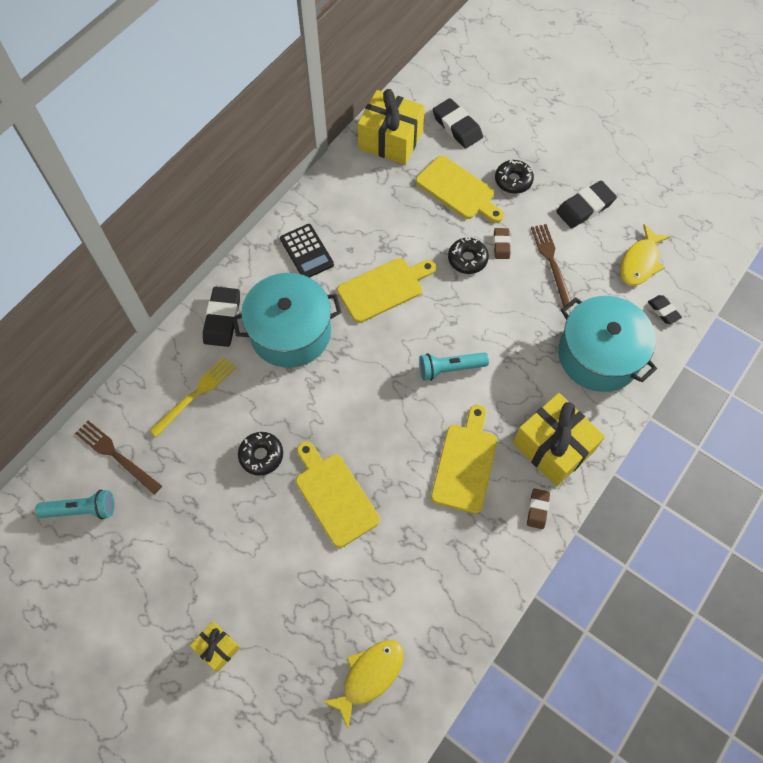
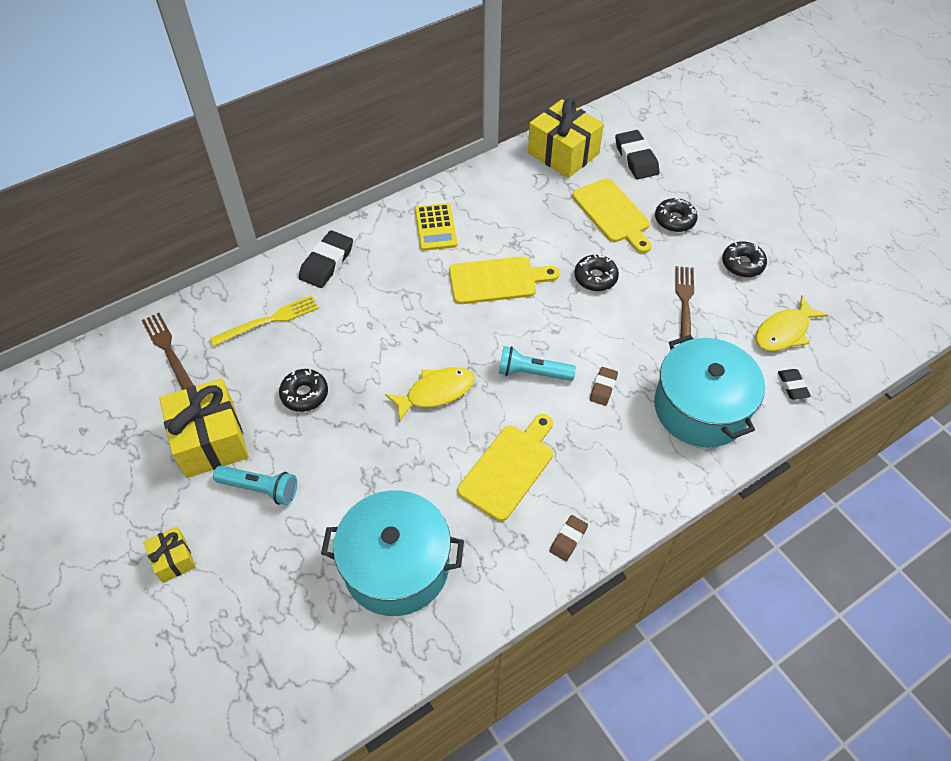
camera: 20 degrees right, 10 degrees down
(81, 510) = (113, 388): turquoise flashlight -> turquoise flashlight (260, 489)
(290, 332) = (386, 293): turquoise pot -> turquoise pot (396, 566)
(306, 252) = (435, 227): black calculator -> yellow calculator
(334, 496) = (359, 455): yellow cutting board -> none
(369, 676) = (312, 644): yellow fish -> yellow fish (435, 392)
(501, 245) = (637, 274): brown eraser -> brown eraser (603, 388)
(553, 447) = (612, 482): yellow gift -> yellow gift (210, 440)
(585, 207) = (742, 264): black eraser -> black donut

